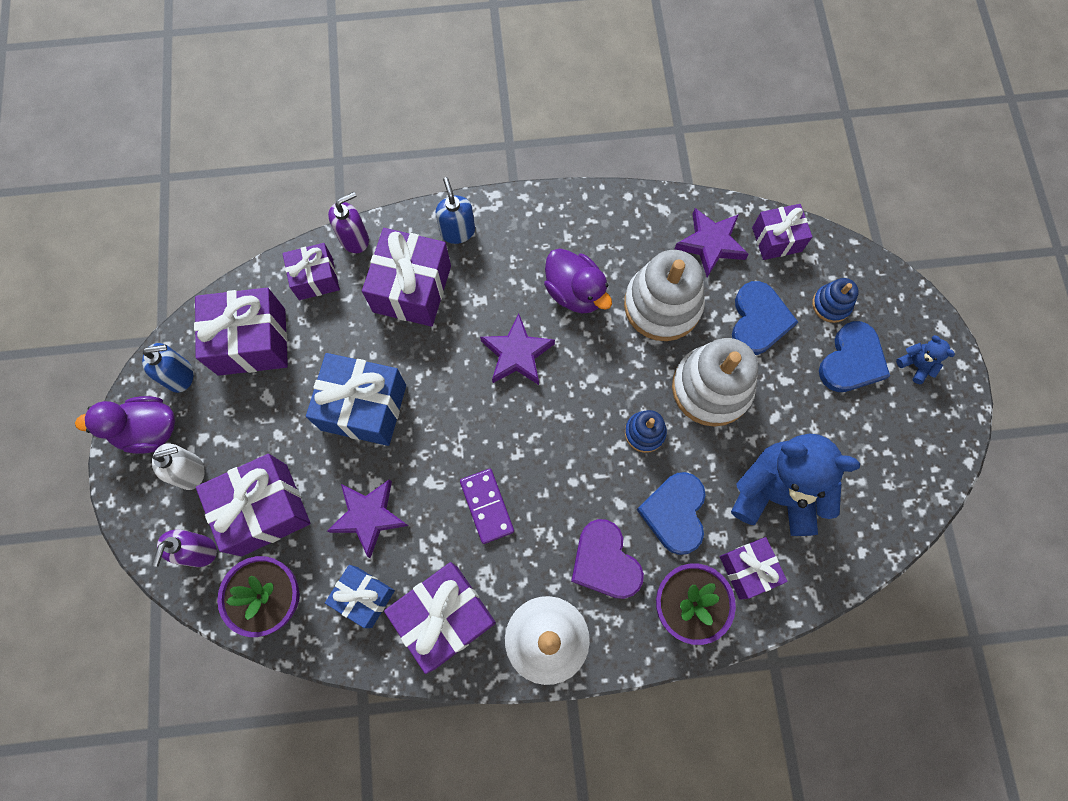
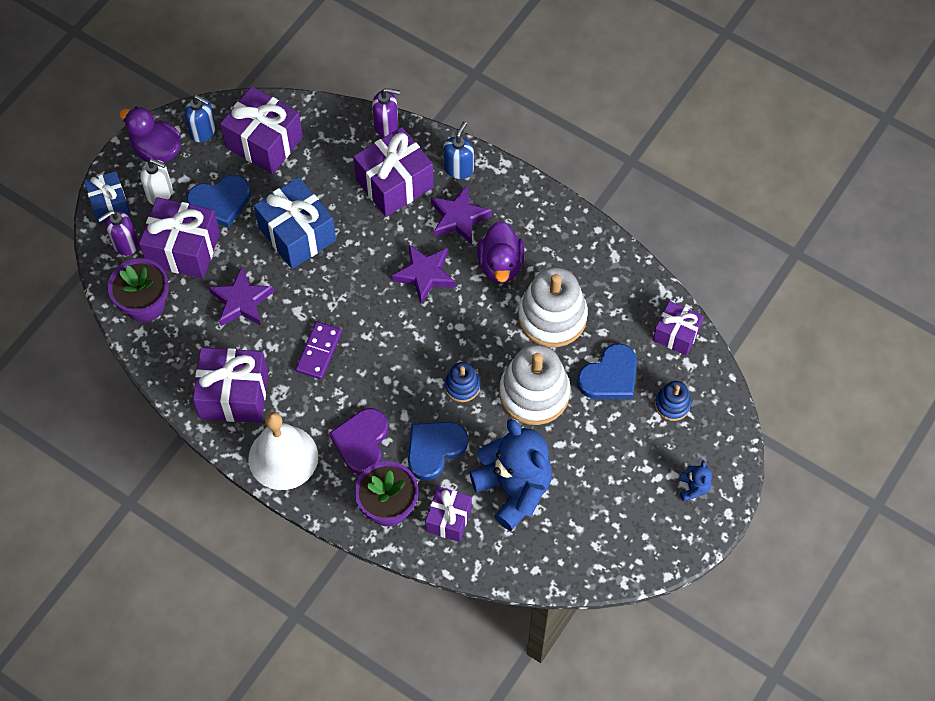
camera: 40 degrees right, 10 degrees down
(315, 278) = (339, 132): purple gift -> none
(364, 597) = (197, 345): blue gift -> blue gift (110, 204)
(711, 244) = (625, 303): purple star -> purple star (459, 218)
(852, 361) = (650, 451): blue heart -> blue heart (220, 202)

